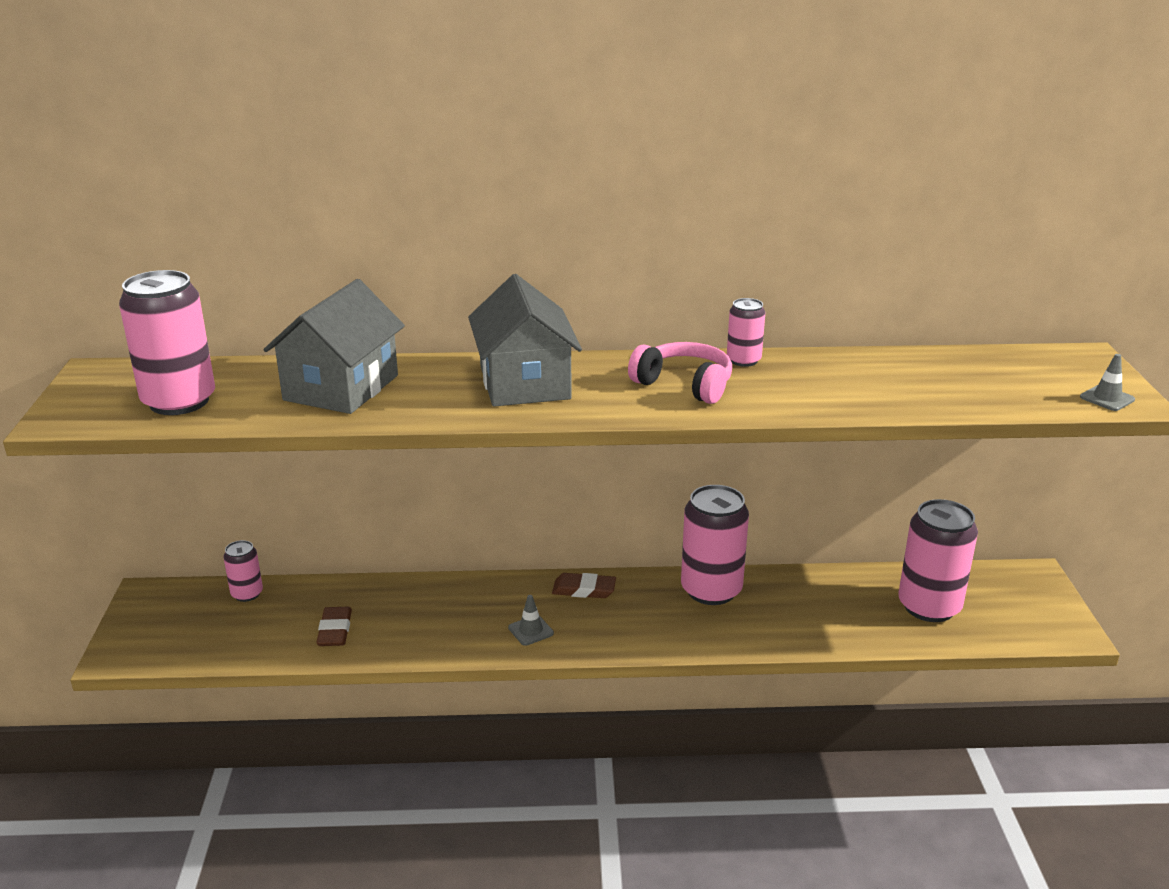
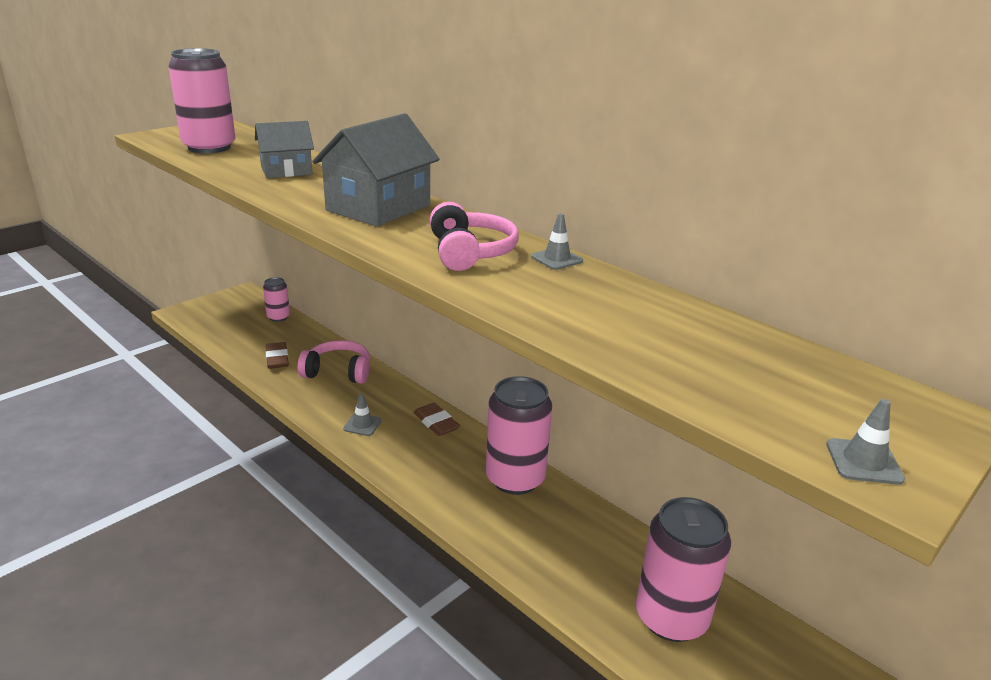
camera: 45 degrees right, 0 degrees up
(335, 630) = (277, 358): brown eraser -> brown eraser turned 60 degrees counterclockwise
(341, 388) = (286, 170): grey house -> grey house, size x0.63
(420, 604) = (338, 372): none -> pink headphones
(743, 360) = (557, 259): pink can -> grey traffic cone

